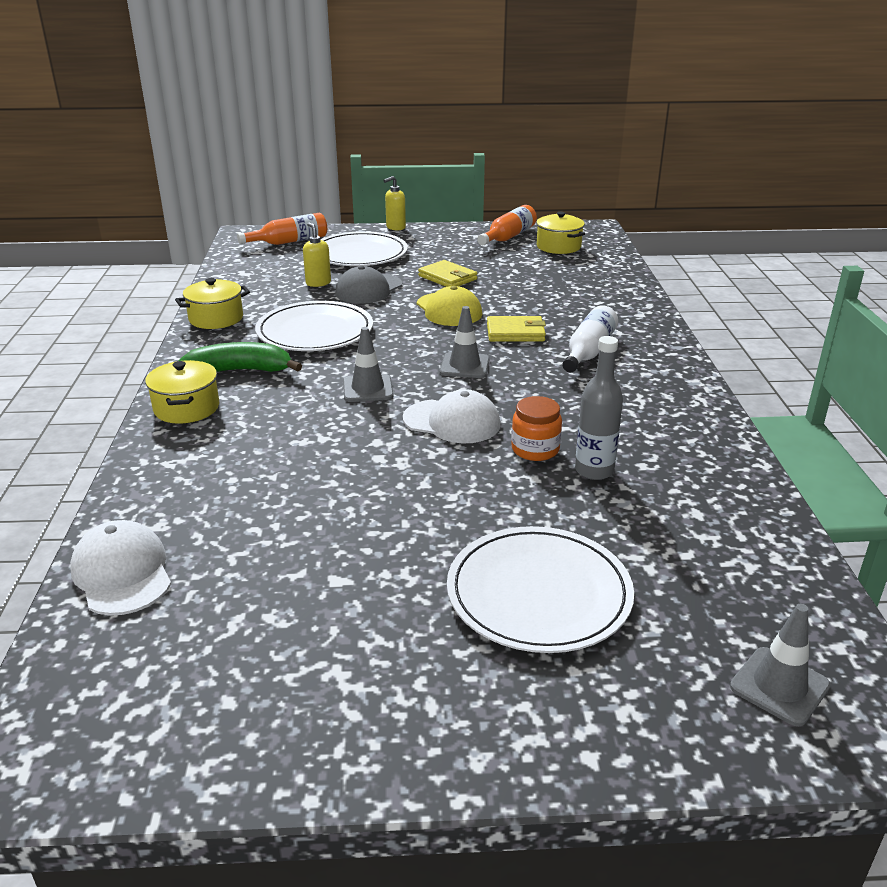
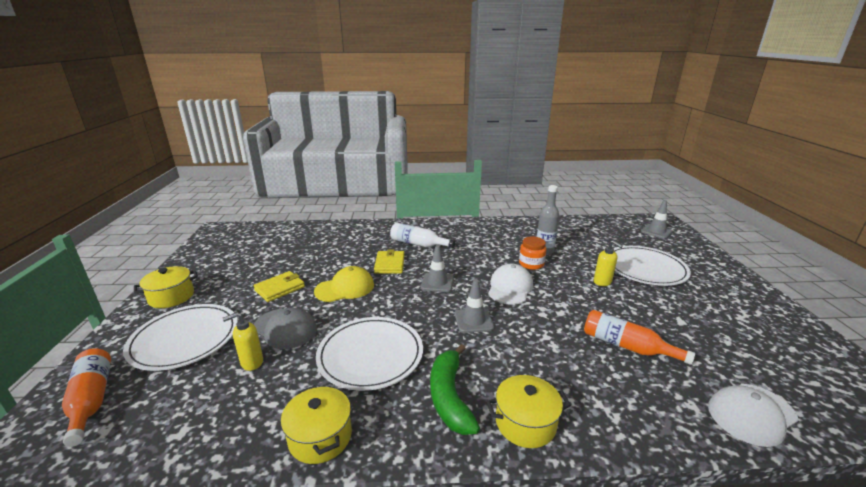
camera: 90 degrees left, 5 degrees down
(395, 227) = (123, 318): yellow soap dispenser -> yellow soap dispenser (602, 282)
(508, 237) = (207, 261): orange bottle -> orange bottle (626, 346)
(558, 247) = (245, 243): yellow pot -> yellow pot (171, 297)

